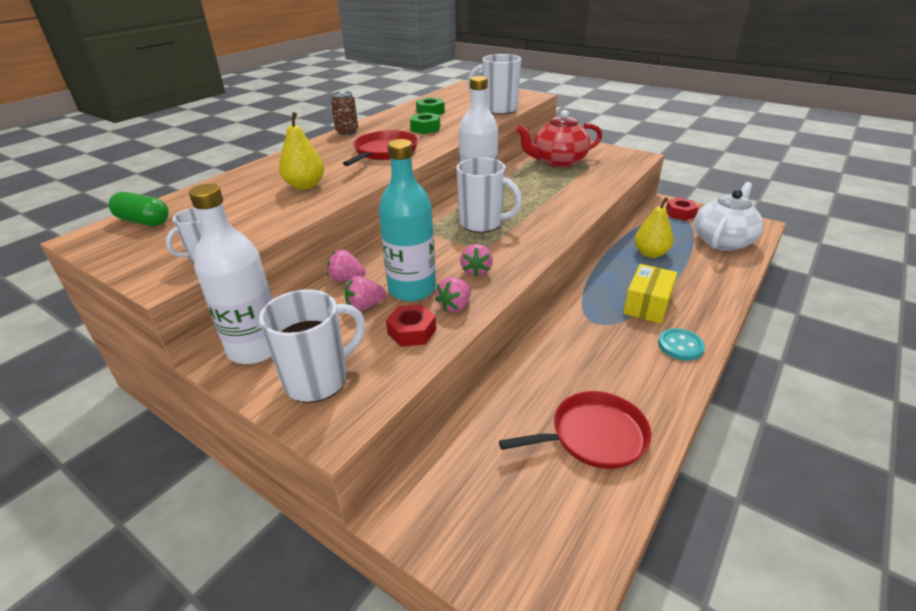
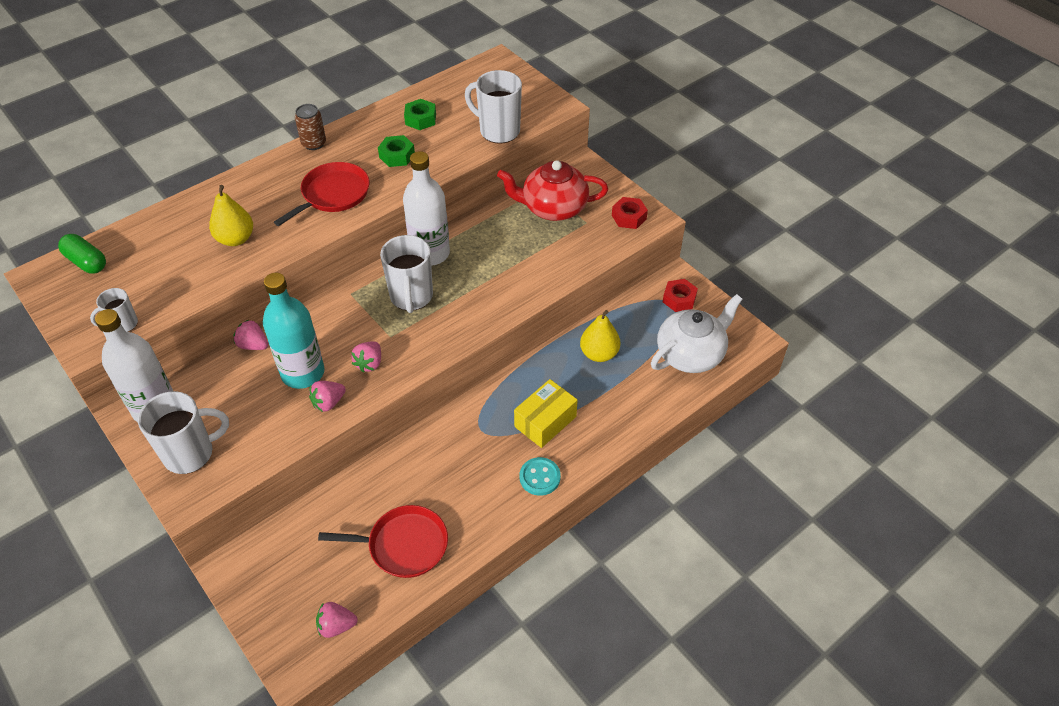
camera: 15 degrees right, 15 degrees up
(365, 306) = (255, 383): pink strawberry -> pink strawberry (336, 626)
(412, 331) = (280, 422): red nut -> red nut (629, 217)
(482, 224) = (411, 297): white mug -> white mug turned 45 degrees clockwise

